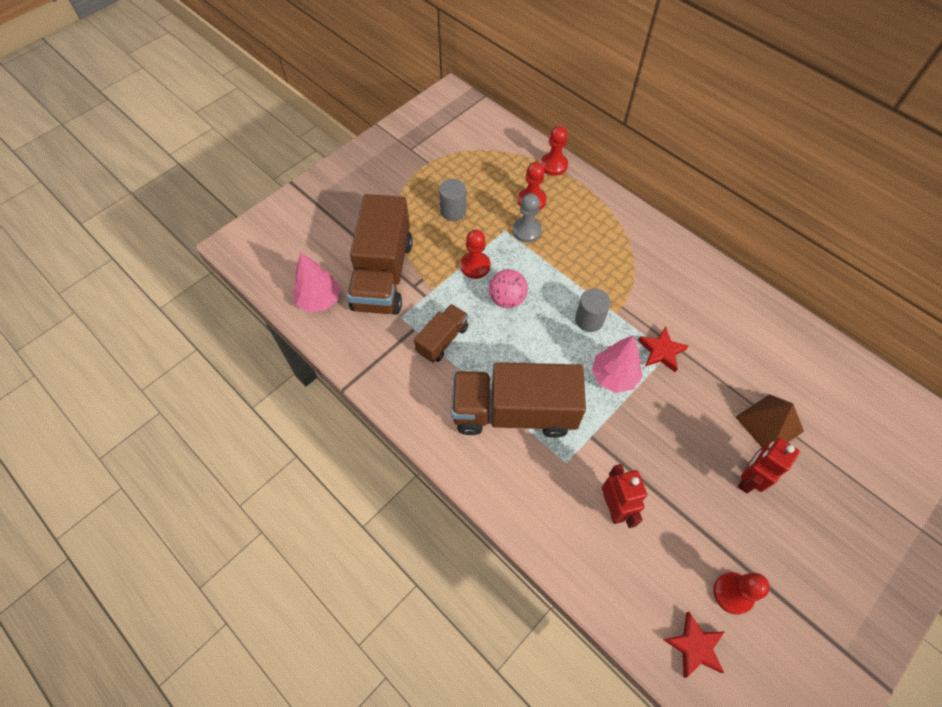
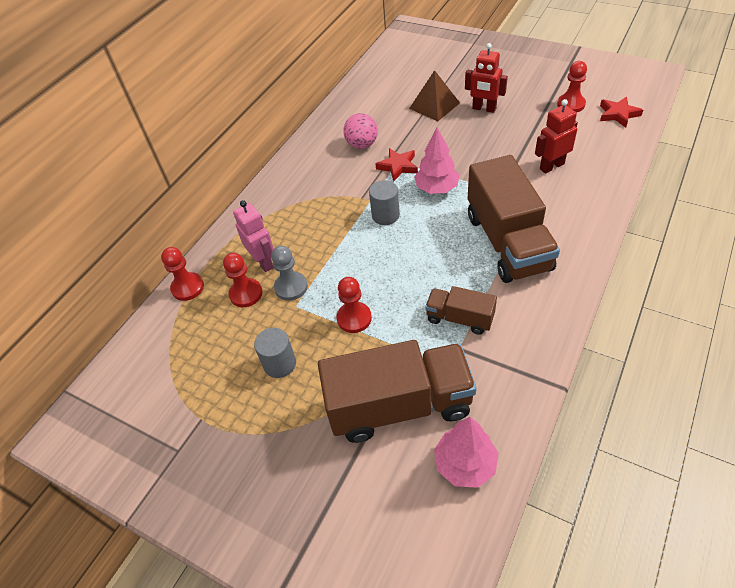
camera: 100 degrees left, 10 degrees down
(507, 299) = (387, 280): pink ball -> pink ball (362, 144)
(563, 217) = (263, 262): none -> pink robot

